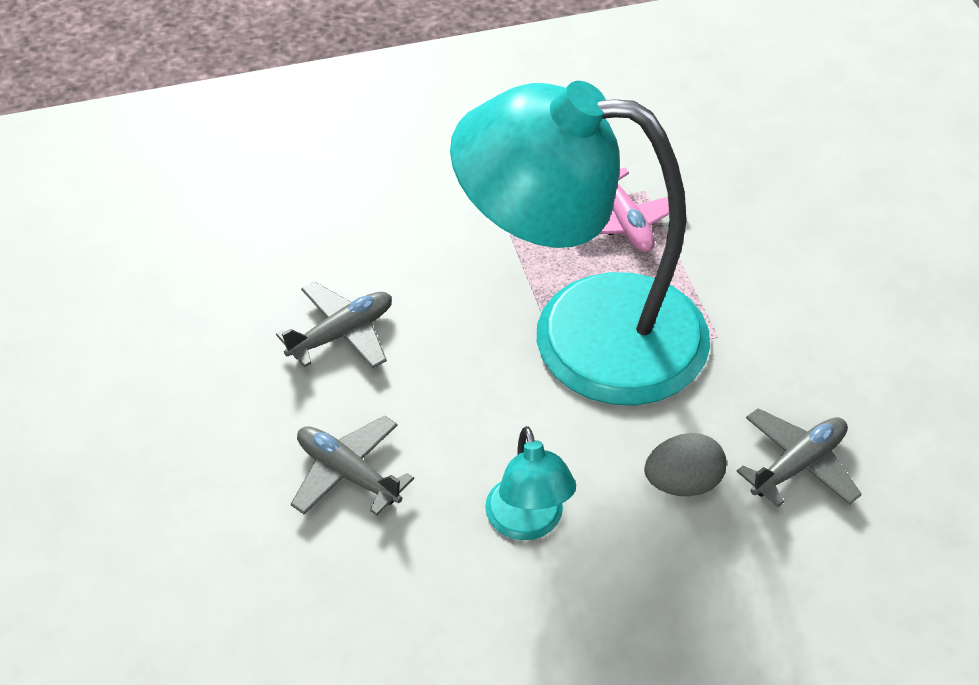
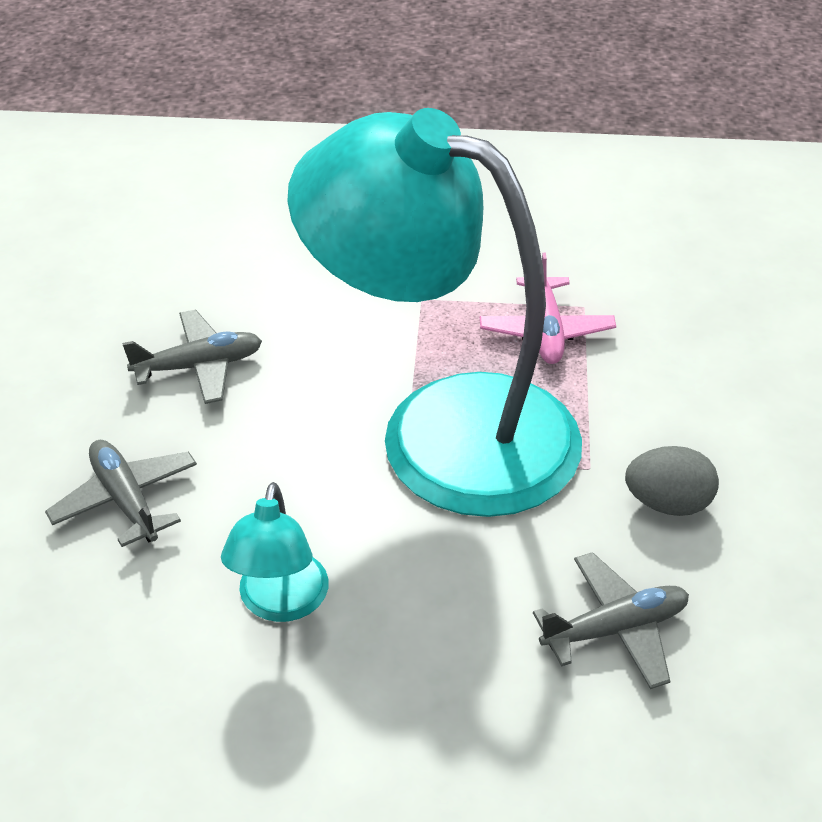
camera: 20 degrees right, 5 degrees down
(683, 483) = (471, 611): grey egg -> grey egg (667, 503)

